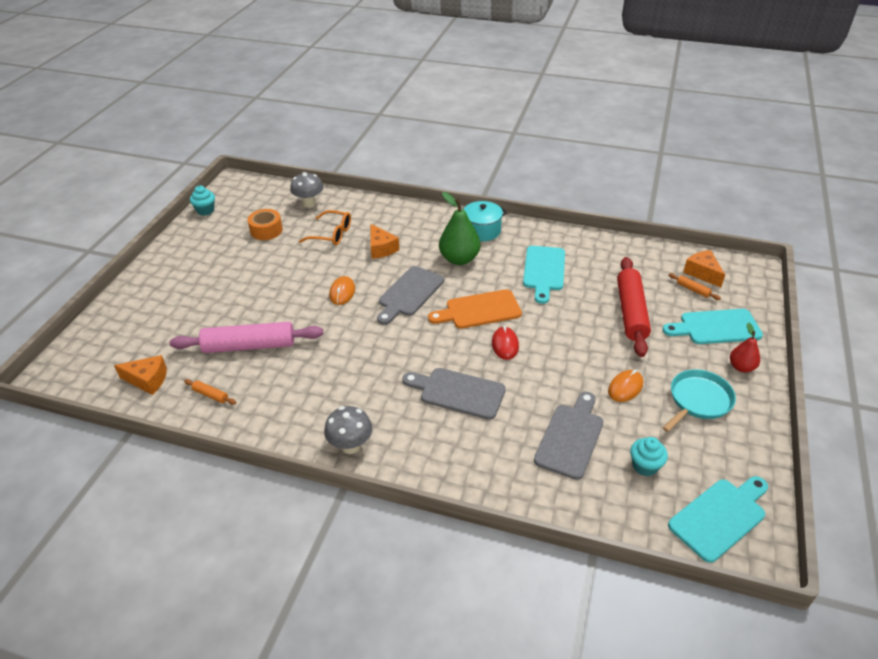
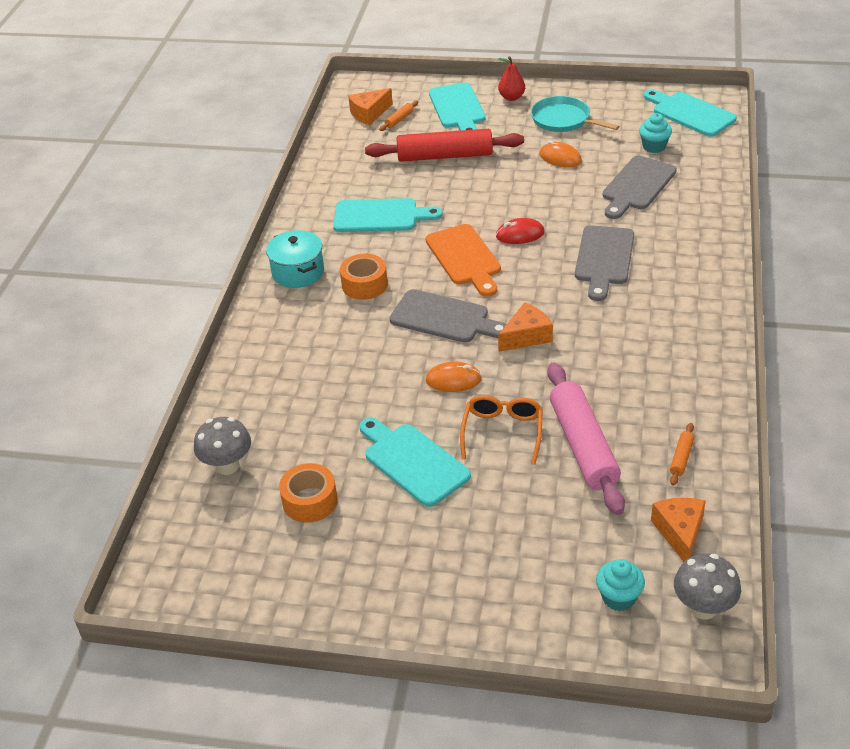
camera: 95 degrees left, 0 degrees up
(205, 210) = (250, 607): turquoise cupcake -> turquoise cupcake (618, 598)
(276, 269) = (413, 462): none -> turquoise cutting board
(332, 234) = (316, 419): orange glasses -> orange glasses (502, 432)
(350, 445) = (708, 322): grey mushroom -> grey mushroom (703, 608)
(381, 248) = (348, 360): orange cheese -> orange cheese (526, 336)
(459, 259) = (364, 285): green pear -> orange tape
(570, 437) = (637, 186): grey cutting board -> grey cutting board turned 75 degrees counterclockwise

